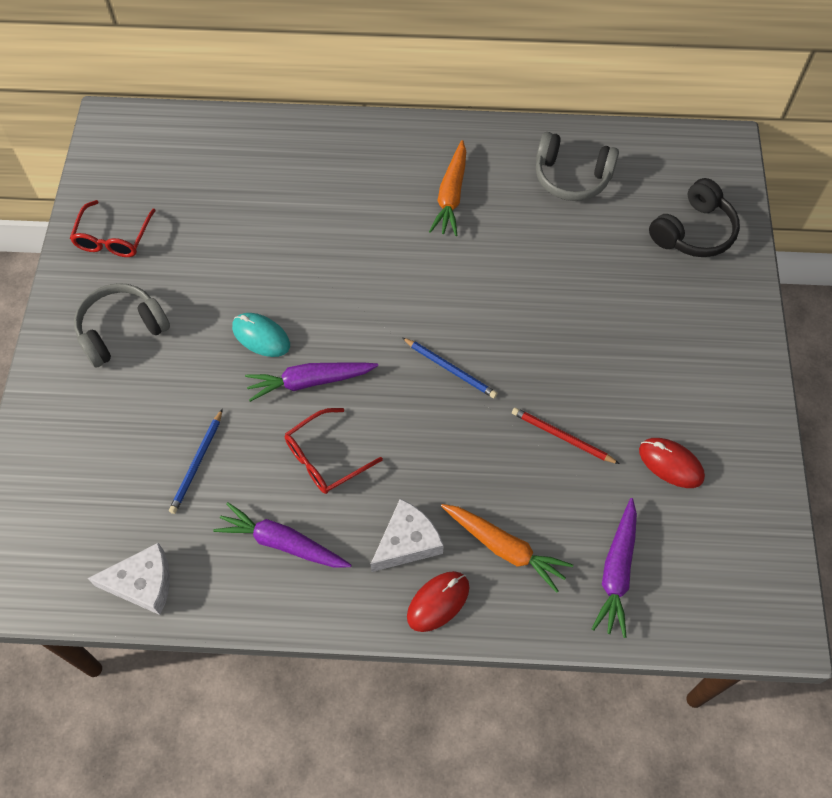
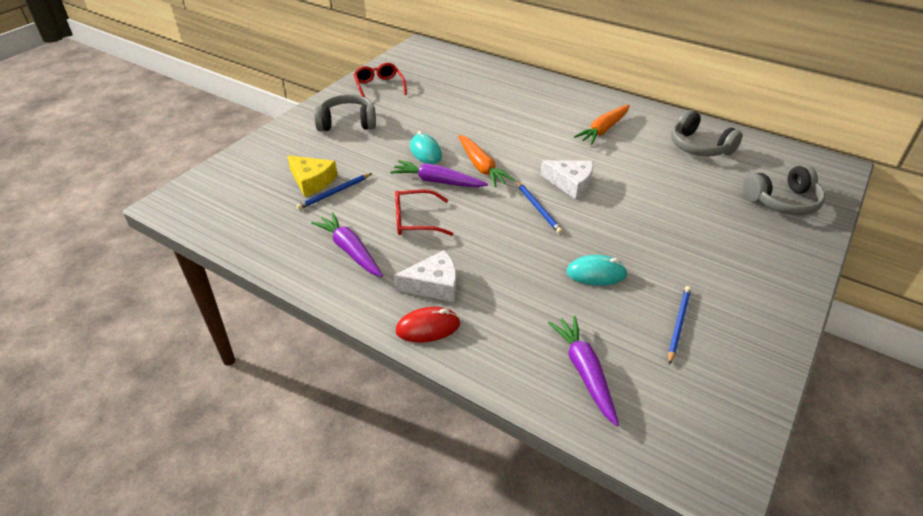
camera: 30 degrees right, 20 degrees down
(113, 238) = (379, 86): red glasses -> red glasses turned 120 degrees clockwise
(143, 583) = (248, 235): white cheese -> white cheese (570, 183)
(154, 458) = (312, 181): none -> yellow cheese
(504, 548) = (503, 318): orange carrot -> orange carrot (481, 167)
(562, 437) = (596, 273): red pencil -> turquoise mouse
(616, 572) = (584, 372): purple carrot -> purple carrot turned 120 degrees clockwise
(670, 464) = (678, 324): red mouse -> blue pencil
(693, 231) = (782, 201): black headphones -> grey headphones

